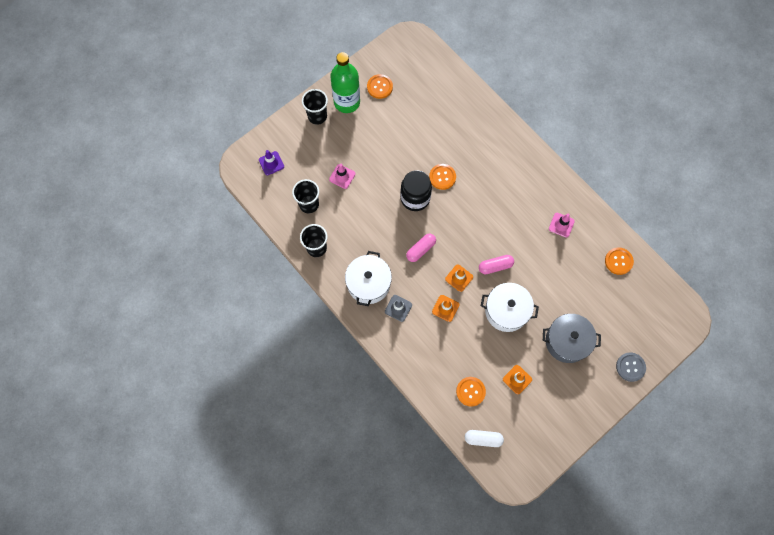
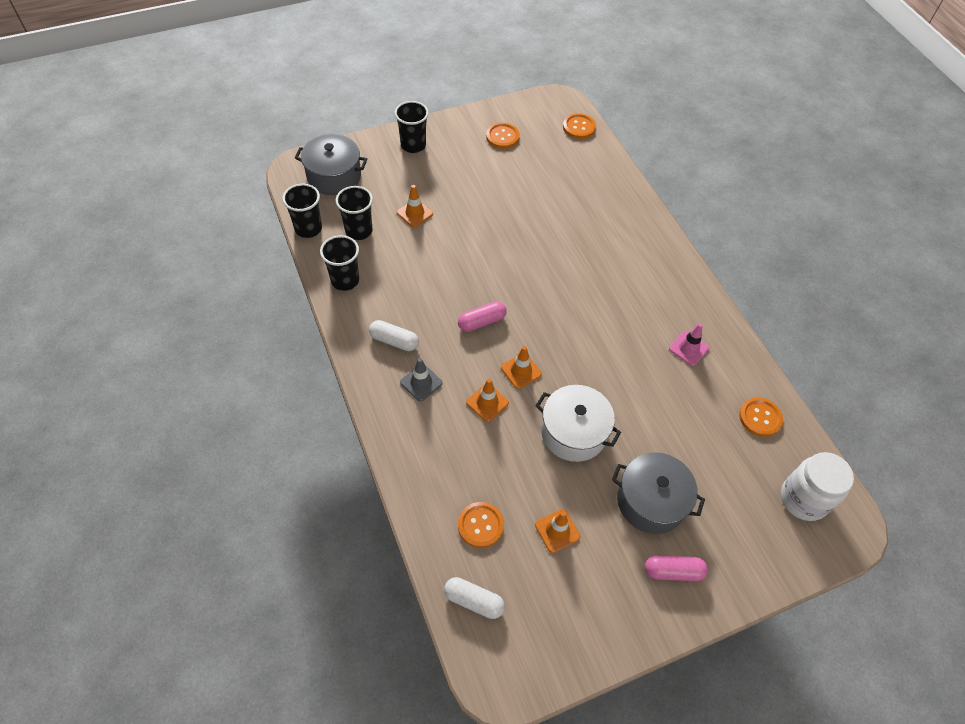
camera: 15 degrees right, 15 degrees down
(271, 163) = (334, 176): purple traffic cone -> grey pot
(273, 214) = (308, 229): none -> black cup
(342, 176) = (415, 213): pink traffic cone -> orange traffic cone
(347, 102) = (455, 141): green bottle -> none
(368, 283) = (394, 341): white pot -> white capsule
(415, 198) = (498, 262): black jar -> none
(442, 177) = (544, 249): orange button -> orange button (579, 127)
(495, 266) = (577, 371): pink capsule -> pink capsule (673, 571)
(630, 367) = (740, 570): grey button -> none
(657, 309) = (803, 499): none -> white jar

